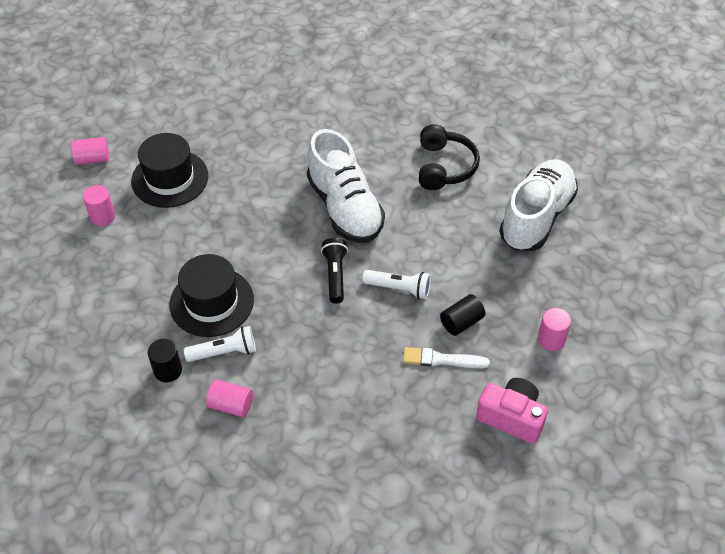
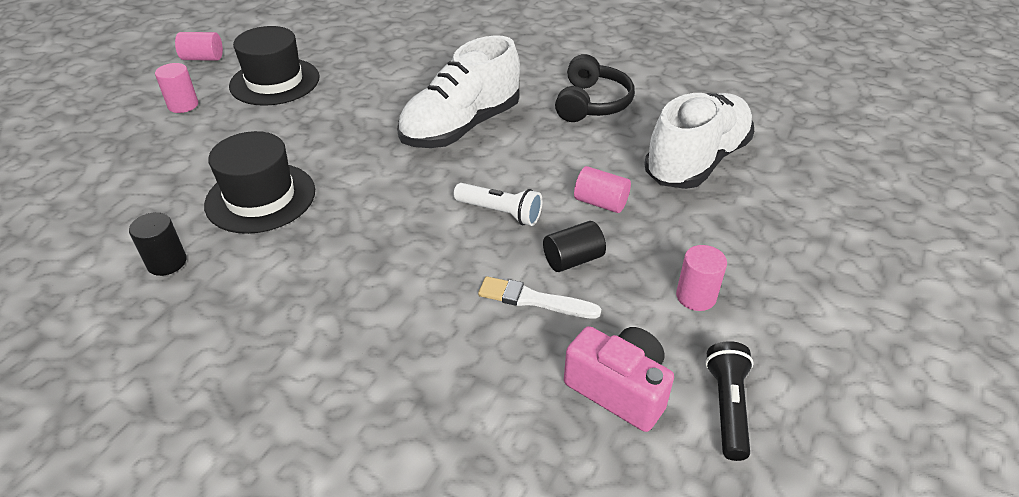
camera: 10 degrees right, 10 degrees down
(224, 352) = (248, 252): white flashlight -> none
(231, 405) = (225, 314): pink cylinder -> pink cylinder (600, 203)
(335, 275) = (424, 189): black flashlight -> black flashlight (727, 407)
(345, 208) = (461, 127): white shoe -> white shoe turned 60 degrees clockwise

